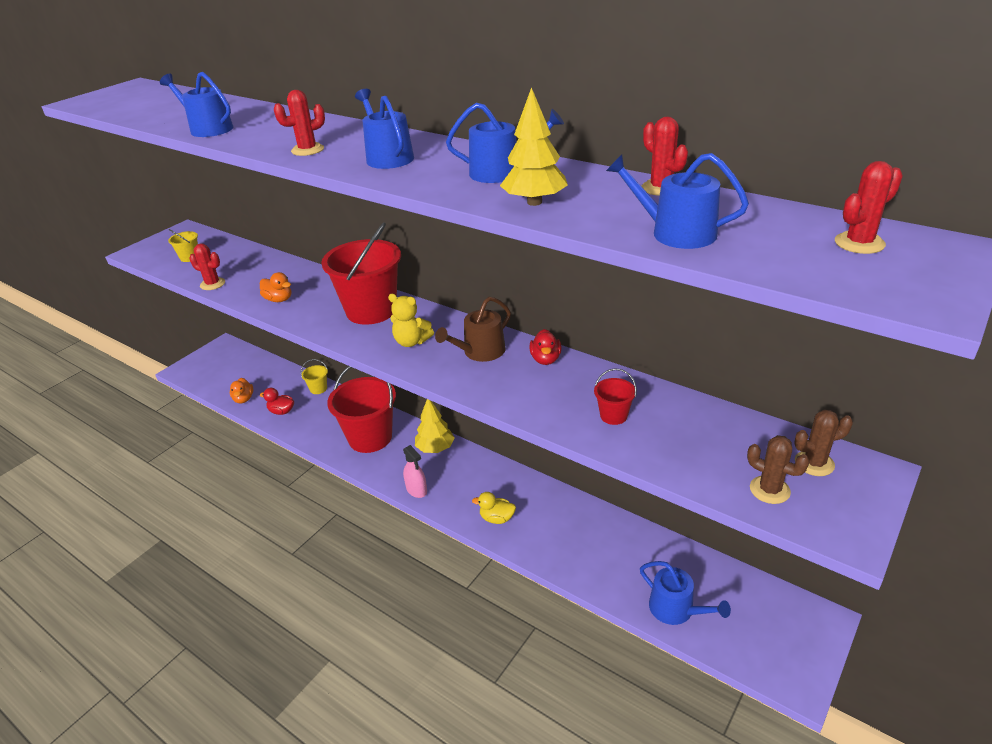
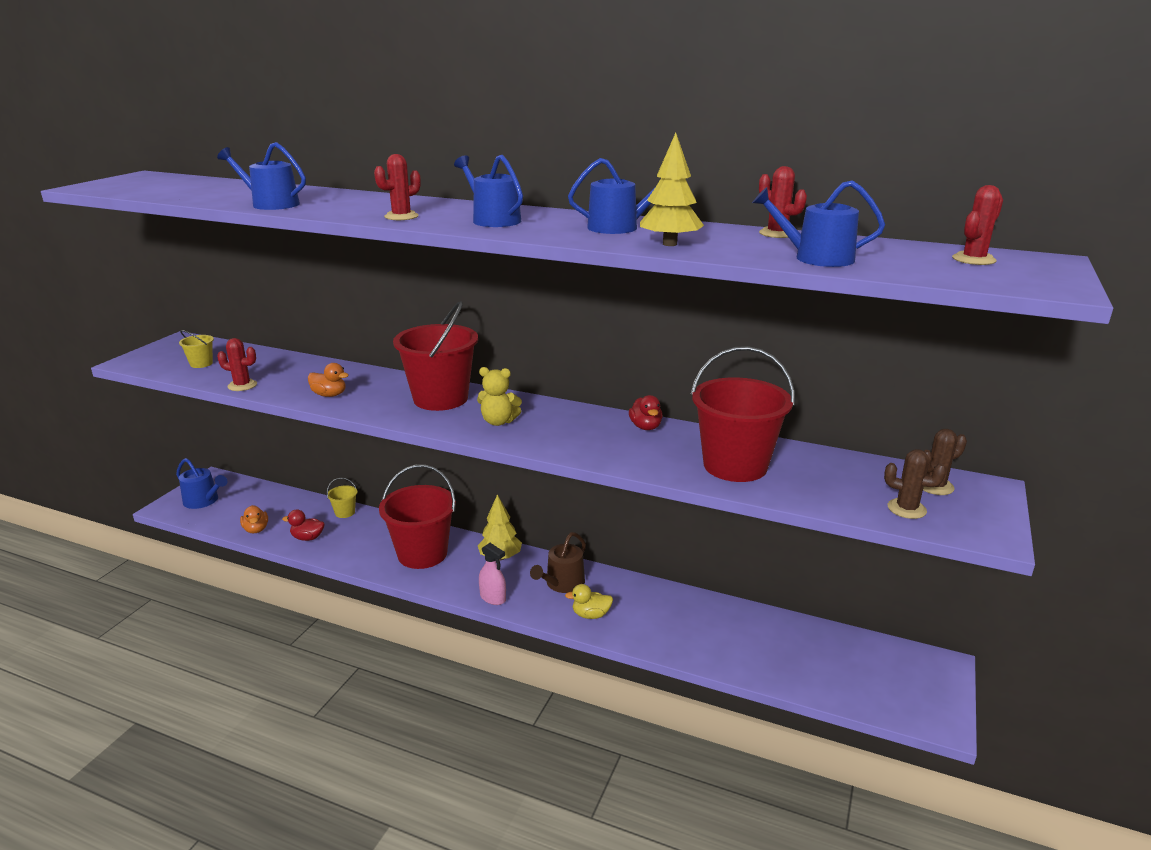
camera: 15 degrees left, 10 degrees down
(480, 352) = (575, 425): brown watering can -> brown watering can (562, 584)
(613, 415) = (735, 465): red bucket -> red bucket, size x2.34
(676, 609) = (803, 674): blue watering can -> blue watering can (204, 501)

